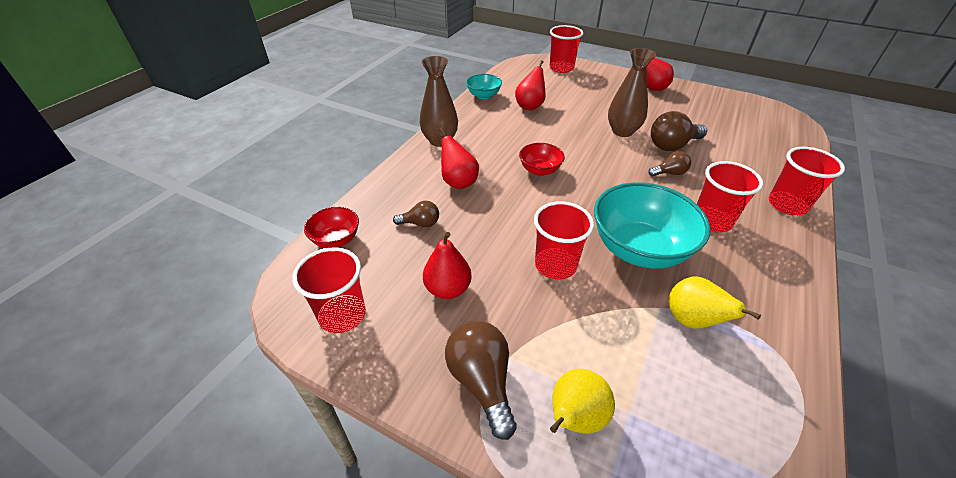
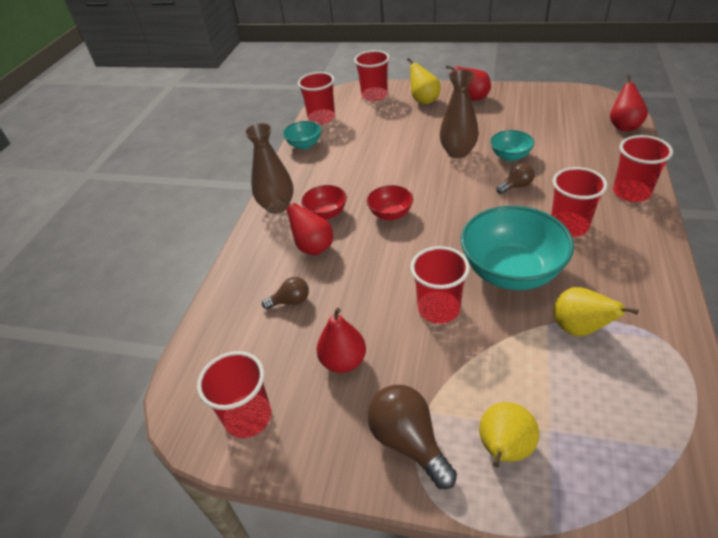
camera: 10 degrees left, 0 degrees up
(336, 239) = (210, 341): red bowl -> red bowl (326, 213)
(507, 77) = (321, 118): none -> red cup
(530, 106) = (357, 146): red pear -> red pear (623, 126)
(605, 81) = (424, 100): none -> yellow pear
(672, 145) = (510, 156): brown light bulb -> turquoise bowl

